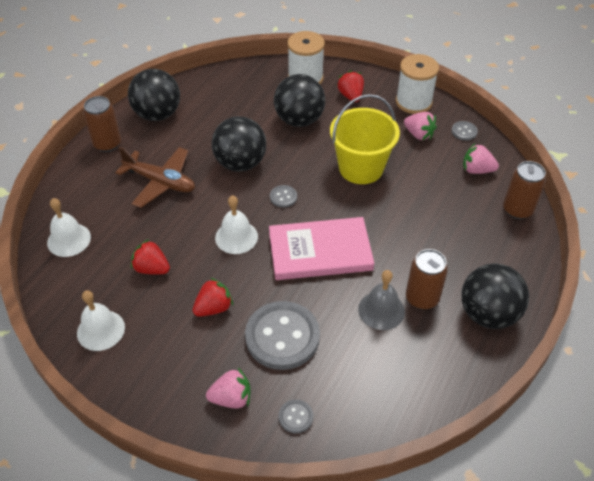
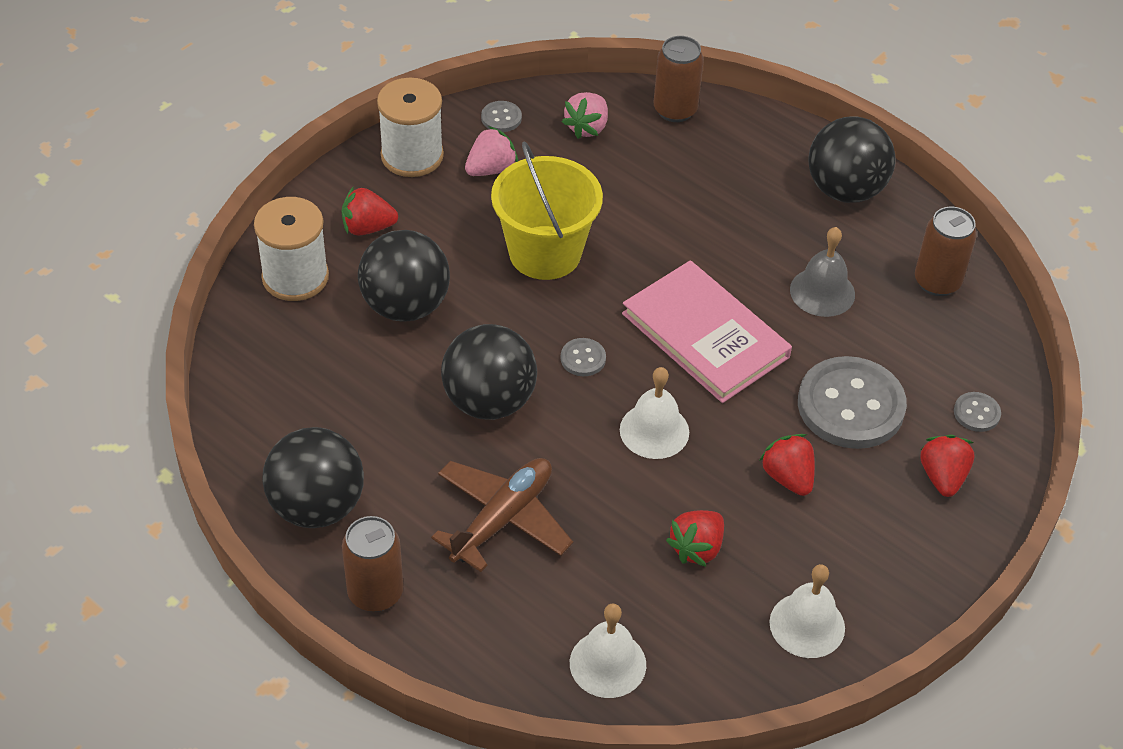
camera: 80 degrees left, 0 degrees up
(231, 398) = (942, 477): pink strawberry -> red strawberry
(320, 251) = (705, 335): pink book -> pink book turned 45 degrees counterclockwise
(422, 298) = (809, 246): brown can -> brown can (937, 282)

